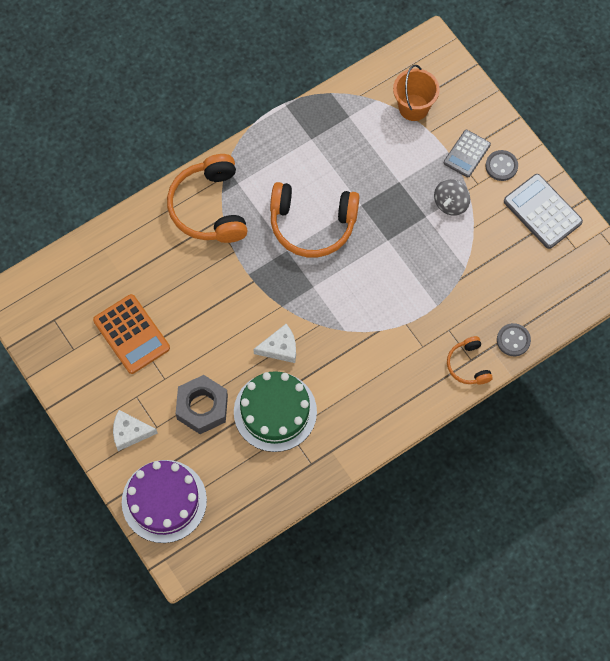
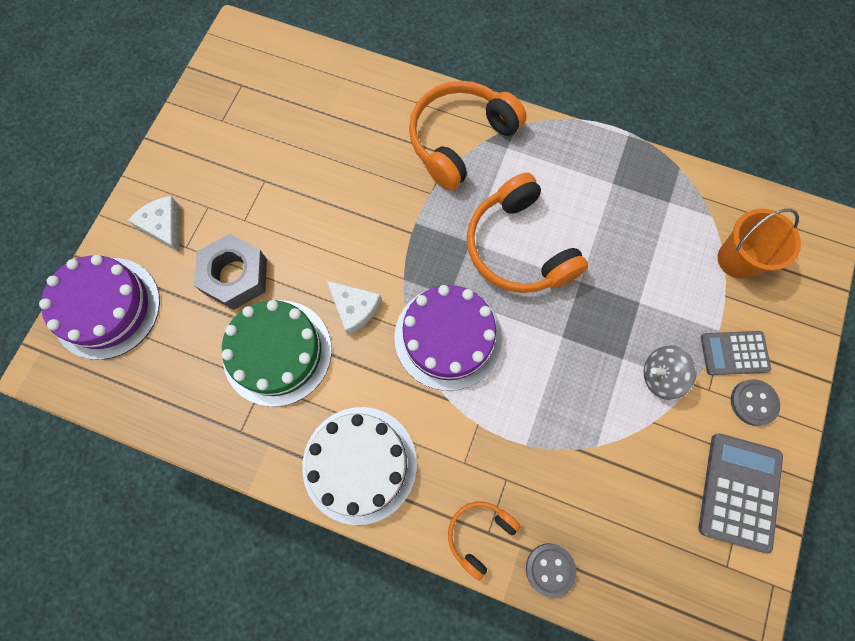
camera: 55 degrees right, 5 degrees up
(131, 334) = (272, 159): orange calculator -> none
(339, 305) = (448, 337): none -> purple cake
(381, 406) = (359, 464): none -> white cake

